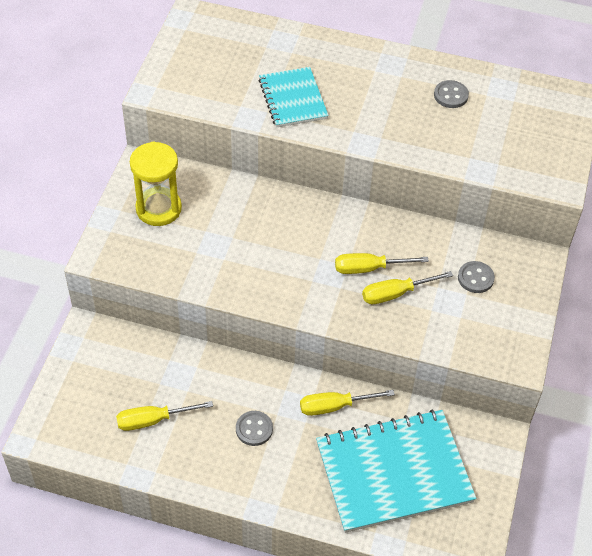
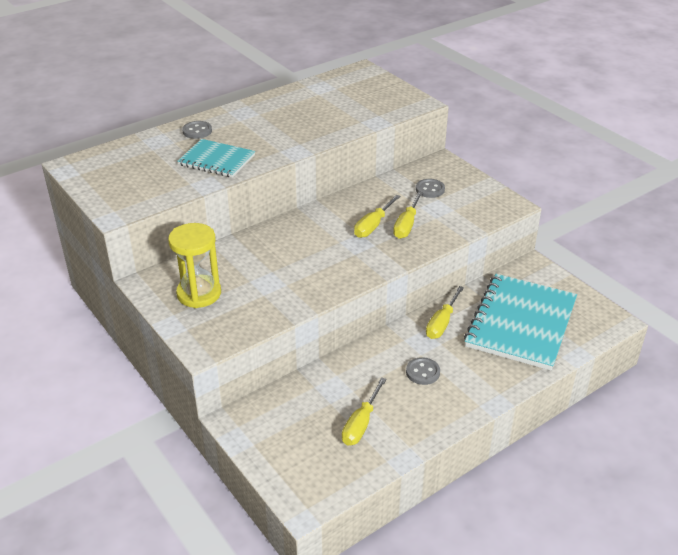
camera: 50 degrees left, 15 degrees down
(451, 95) = (301, 105): grey button -> grey button (197, 131)

